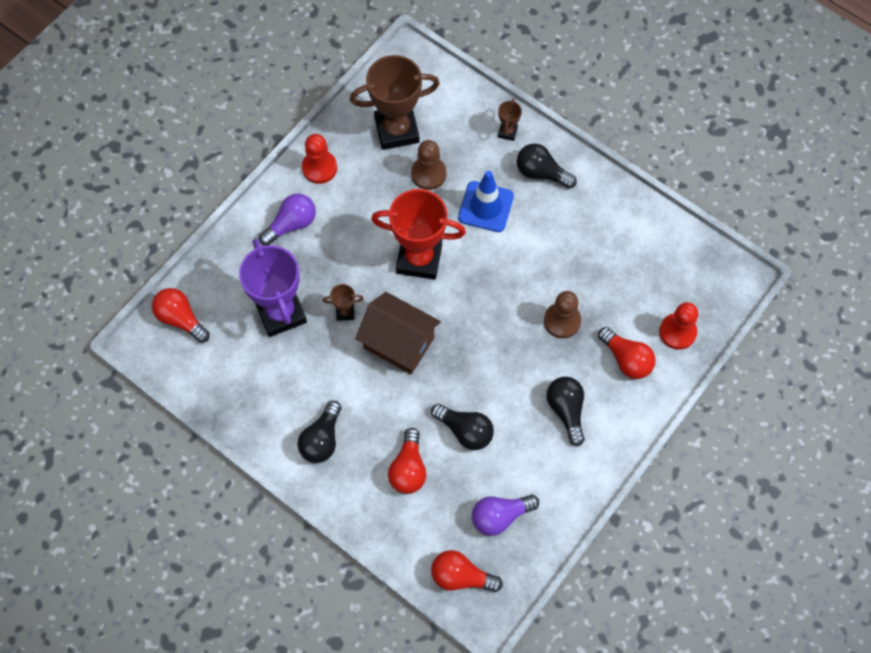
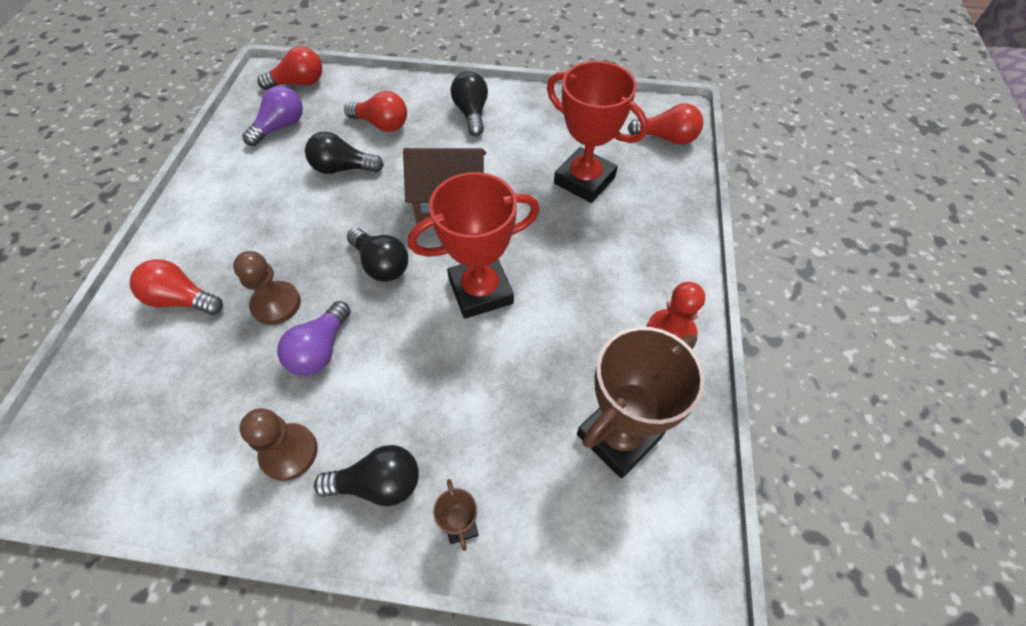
camera: 150 degrees right, 10 degrees down
(281, 312) = (584, 180): purple trophy -> red trophy
(291, 224) = (645, 258): purple light bulb -> purple light bulb (320, 350)
(345, 312) = (523, 207): brown trophy -> none
(408, 469) = (382, 124): red light bulb -> red light bulb turned 135 degrees clockwise
(428, 174) = (534, 397): brown pawn -> brown pawn (289, 452)
(486, 207) = (434, 392): blue traffic cone -> none
(566, 410) = (242, 224): black light bulb -> black light bulb (381, 264)
(677, 332) = (117, 358): red pawn -> none

